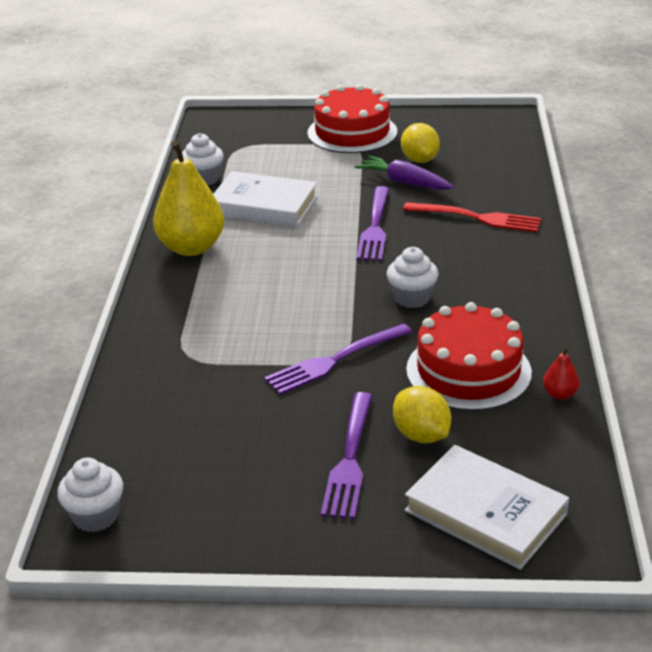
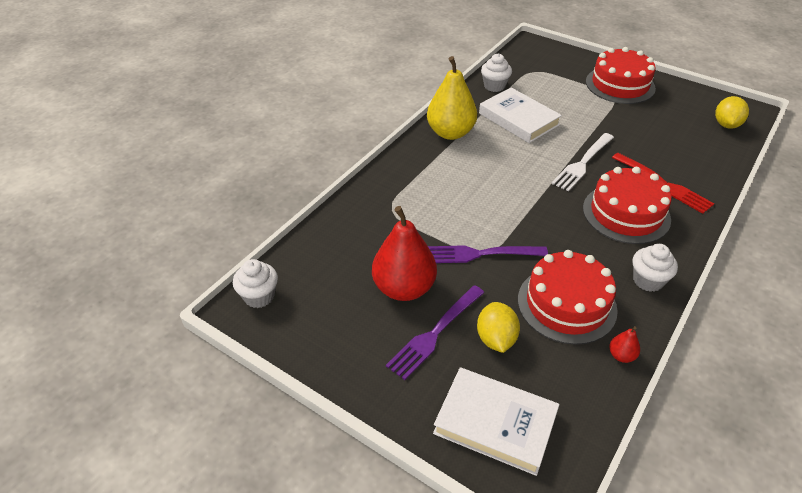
camera: 30 degrees right, 10 degrees up
(275, 430) = (404, 288): none -> red pear
(375, 227) = (582, 163): purple fork -> white fork
(404, 182) = (629, 136): purple carrot -> none
(412, 298) = (568, 229): white cupcake -> white cupcake (648, 280)
(419, 160) = (654, 123): yellow lemon -> yellow lemon (726, 125)
(460, 260) = (626, 213): none -> red cake
(485, 512) = (495, 423): white book -> white book turned 45 degrees counterclockwise

